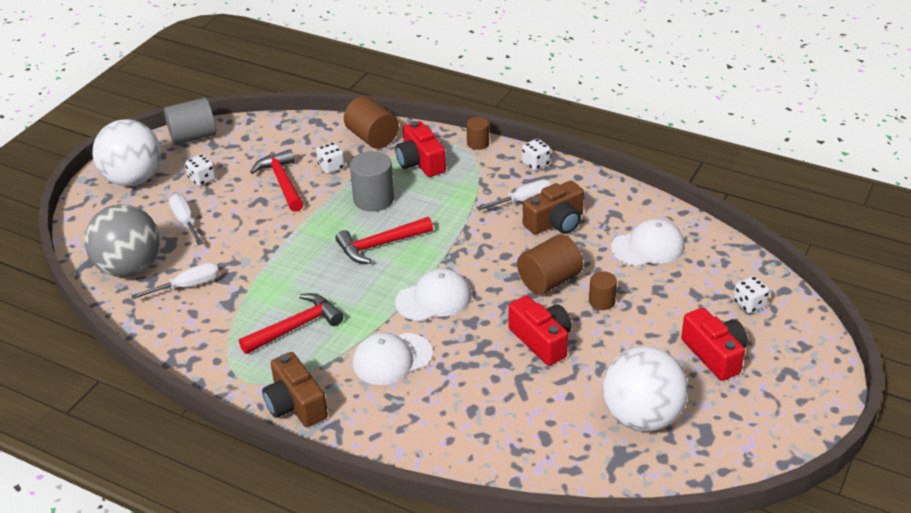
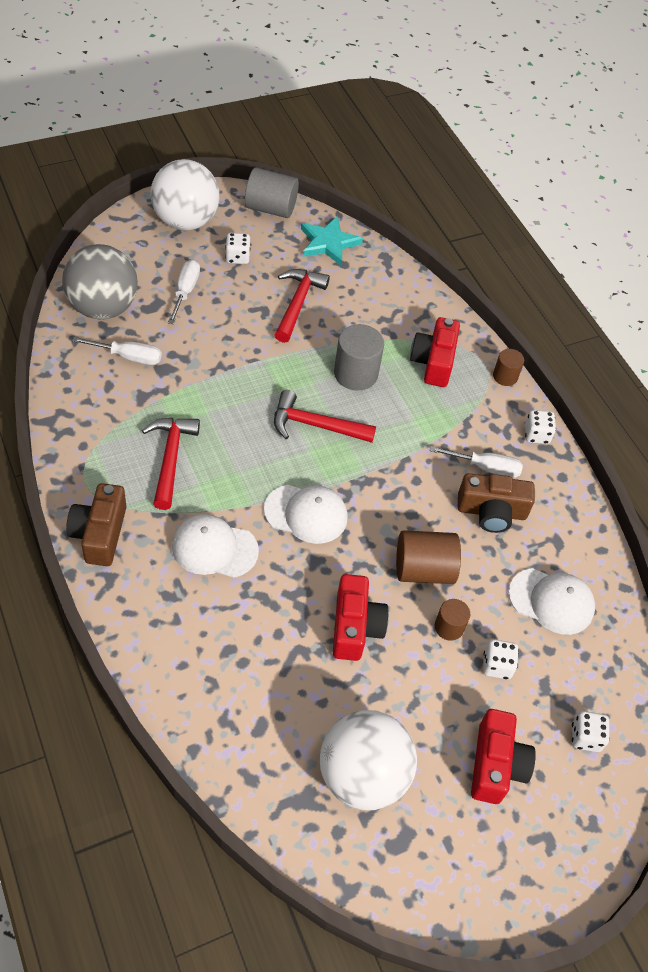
camera: 30 degrees right, 15 degrees up
(263, 134) = (328, 243): none -> turquoise star
(296, 327) = (170, 458): red hammer -> red hammer turned 90 degrees counterclockwise
(331, 167) = (352, 315): white dice -> white dice (497, 666)
(372, 138) = (417, 307): brown cylinder -> none

